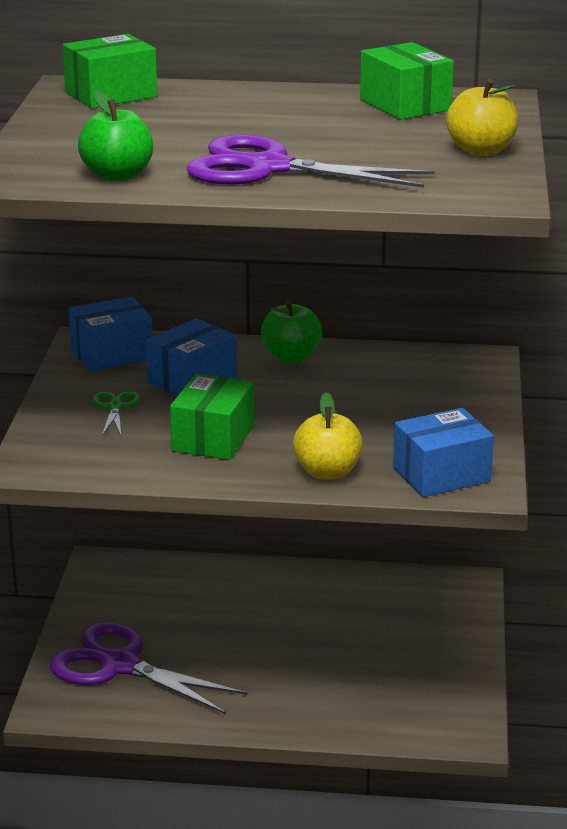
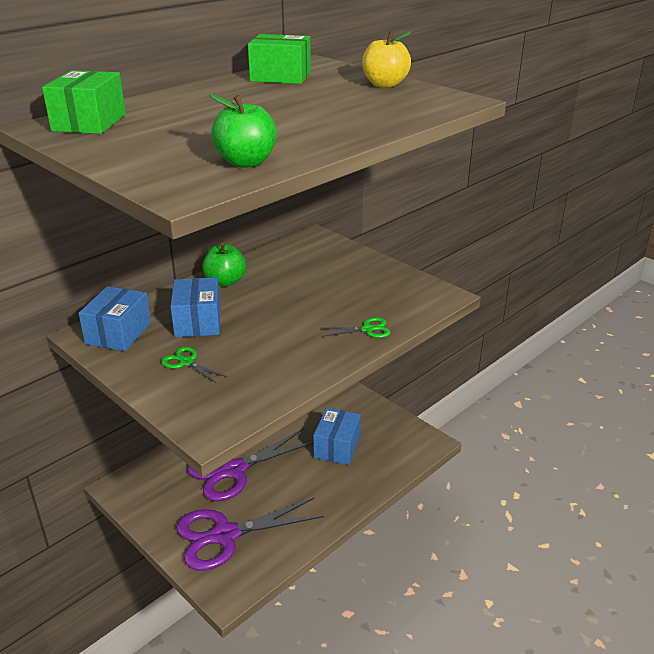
camera: 50 degrees left, 5 degrees up
(213, 438) = (277, 346): green box -> none
(268, 168) = (317, 127): purple scissors -> purple scissors (233, 470)
(327, 472) = (367, 329): yellow apple -> green scissors
(441, 475) = (414, 299): blue box -> blue box (337, 447)

